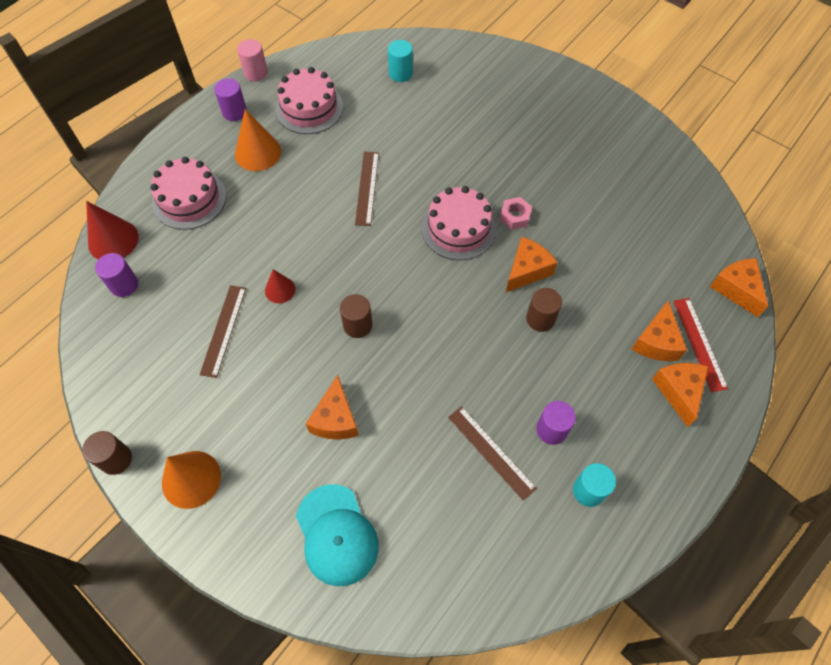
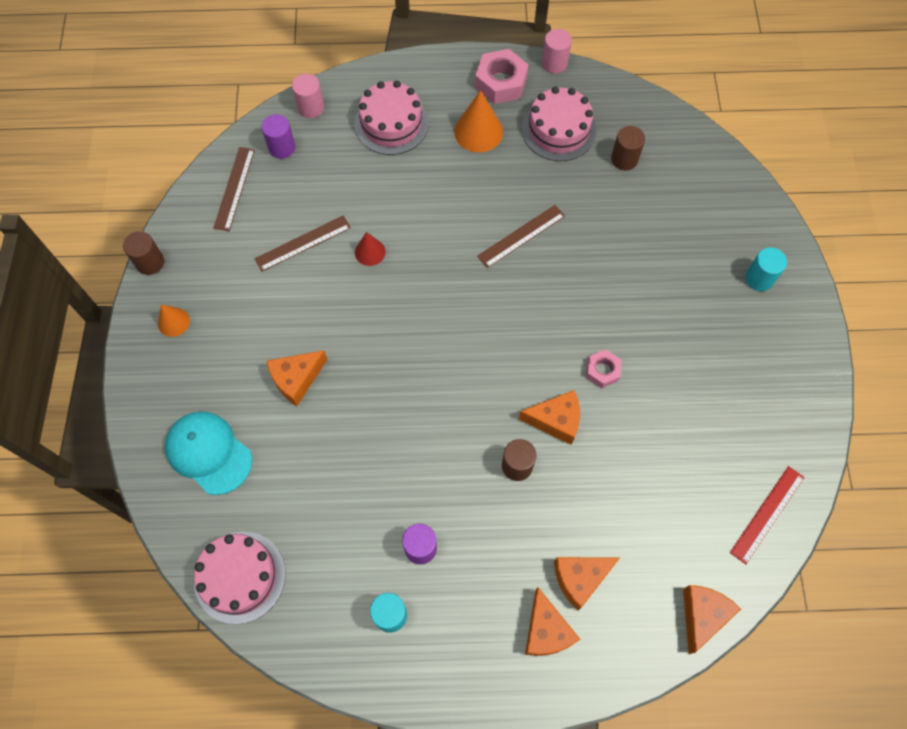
camera: 50 degrees right, 5 degrees up
(113, 240) = (311, 107): red cone -> pink cylinder
(191, 479) = (173, 322): orange cone -> orange cone, size x0.59
(234, 112) = (501, 82): purple cylinder -> pink nut
(336, 535) = (208, 453): turquoise cap -> turquoise cap turned 105 degrees clockwise
(357, 325) = (388, 331): brown cylinder -> brown cylinder (624, 159)
(400, 73) = (666, 166): turquoise cylinder -> turquoise cylinder (759, 278)
(458, 228) = (547, 336): pink cake -> pink cake (240, 577)
(491, 452) = (362, 514): brown ruler -> brown ruler (234, 188)
(679, 391) = (546, 631): orange cheese -> orange cheese turned 120 degrees clockwise
(699, 343) = (611, 618): red ruler -> red ruler (767, 514)

